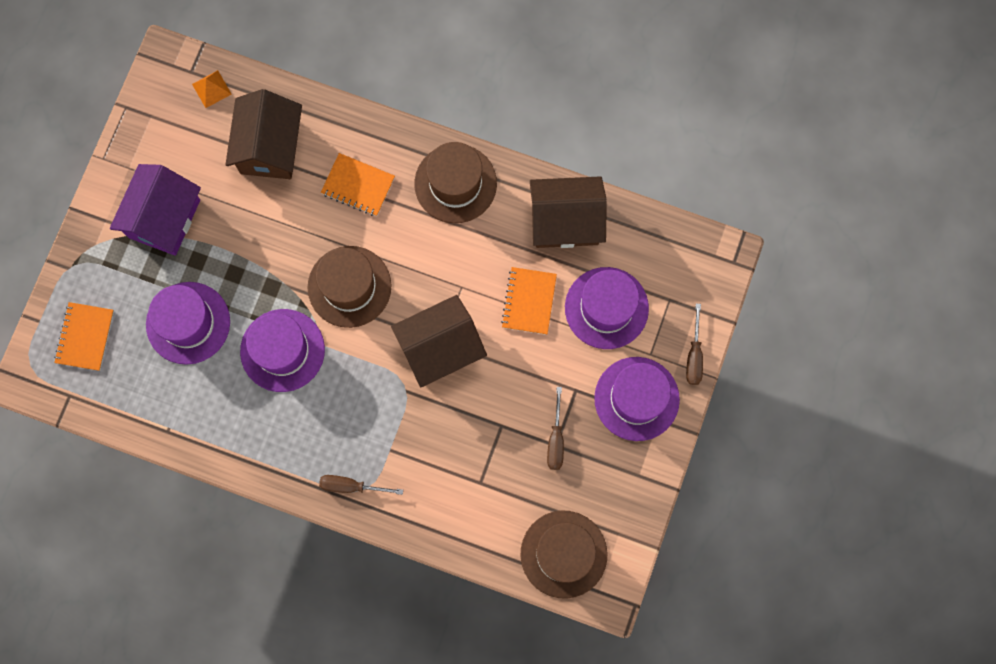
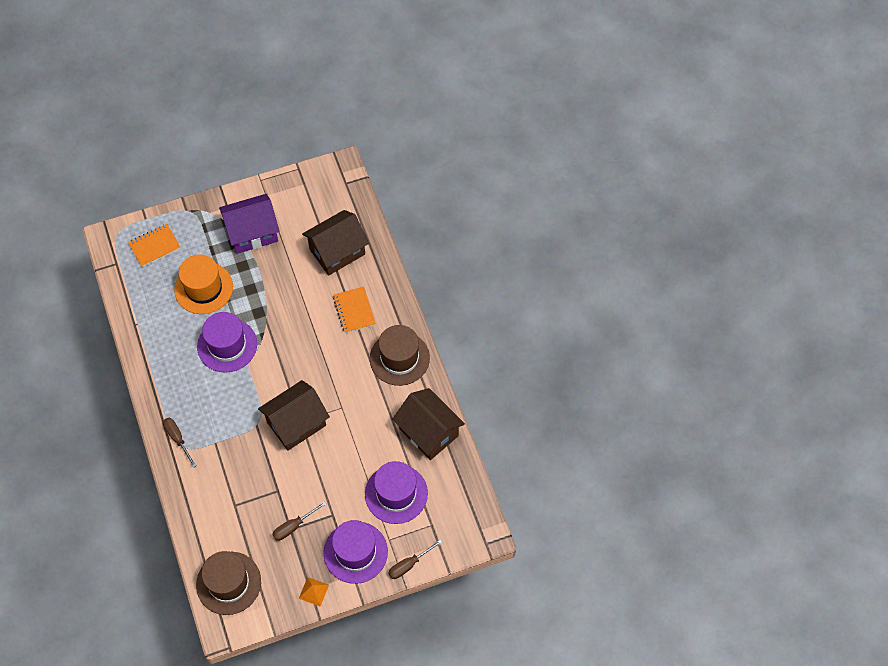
camera: 50 degrees right, 15 degrees down
(188, 323) = (203, 288): purple hat -> orange hat
(211, 89) = (345, 200): orange pyramid -> orange pyramid (313, 591)
(349, 286) = (292, 350): brown hat -> none
(440, 348) = (296, 423): brown house -> brown house turned 60 degrees counterclockwise
(529, 301) = (364, 449): orange notebook -> none

